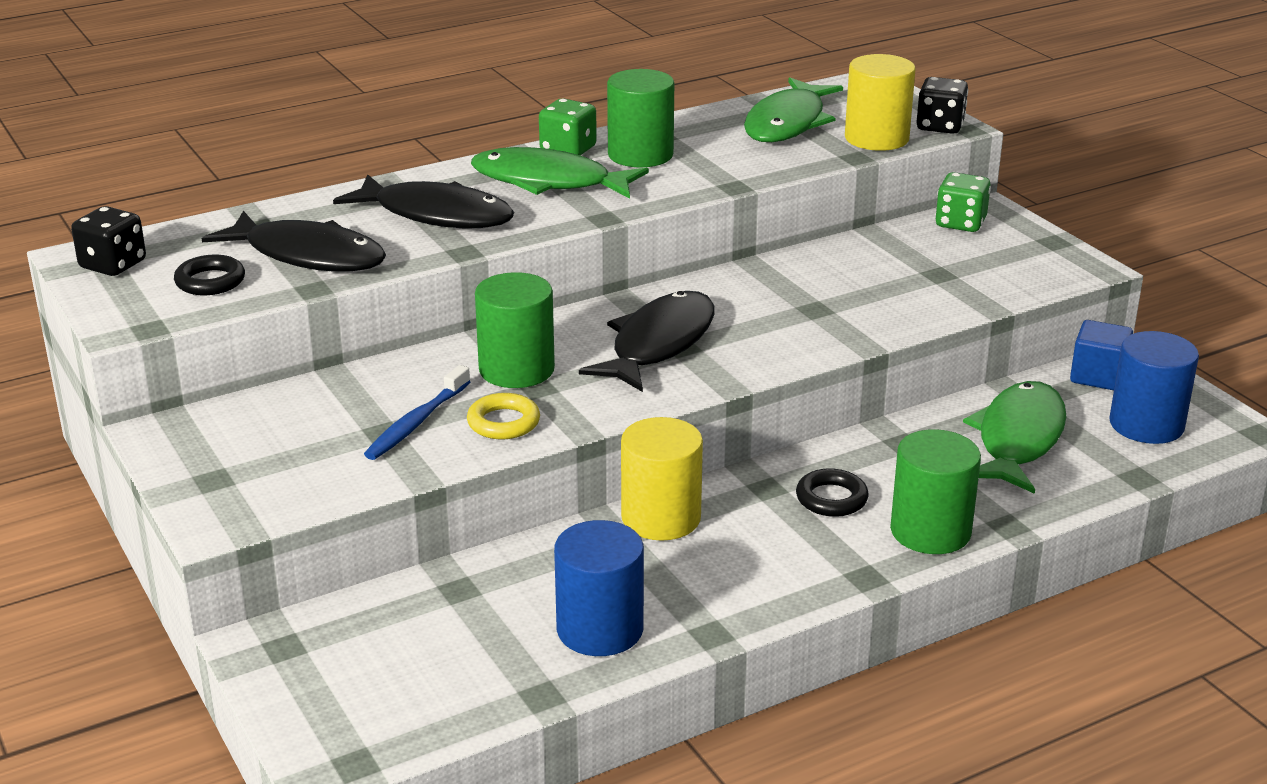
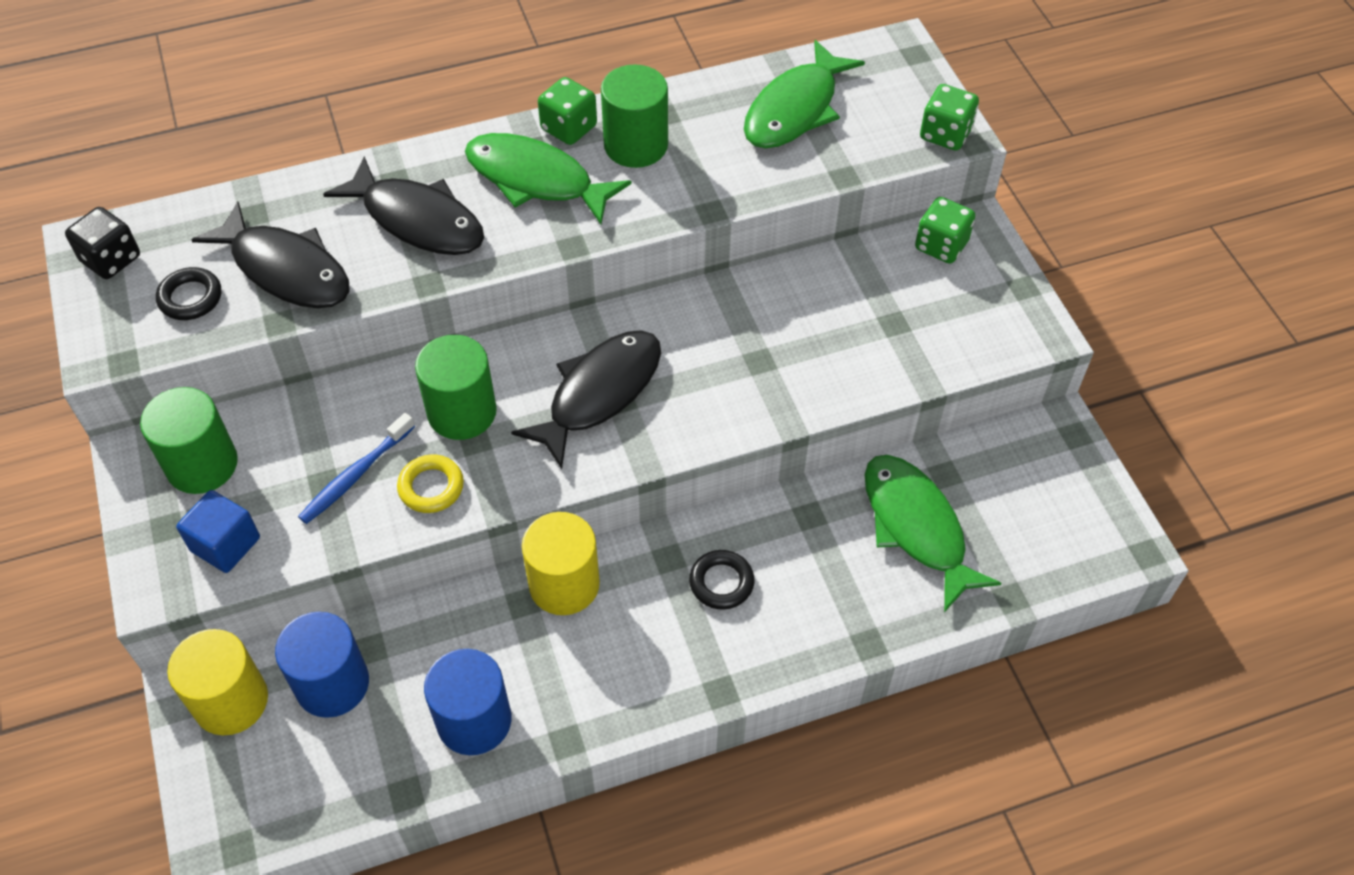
camera: 10 degrees right, 25 degrees up
(876, 138) = (875, 147): yellow cylinder -> yellow cylinder (231, 701)
(930, 531) = (796, 641): green cylinder -> green cylinder (202, 464)
(940, 126) = (945, 134): black dice -> green dice
(1018, 439) = (916, 527): green fish -> green fish turned 60 degrees counterclockwise
(1098, 376) = (1022, 448): blue cube -> blue cube (225, 544)
(1146, 425) = (1044, 525): blue cylinder -> blue cylinder (332, 683)

